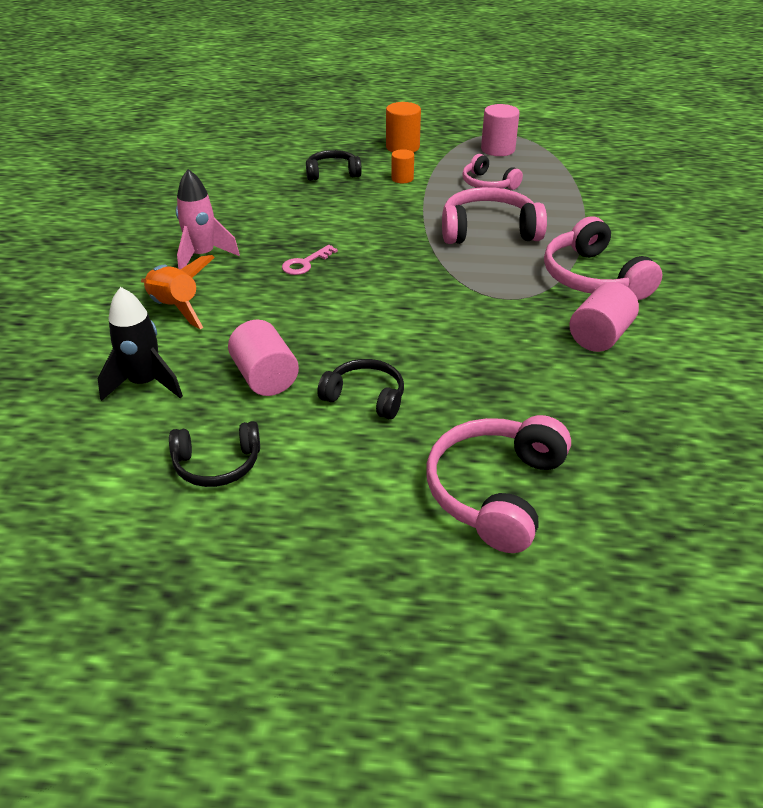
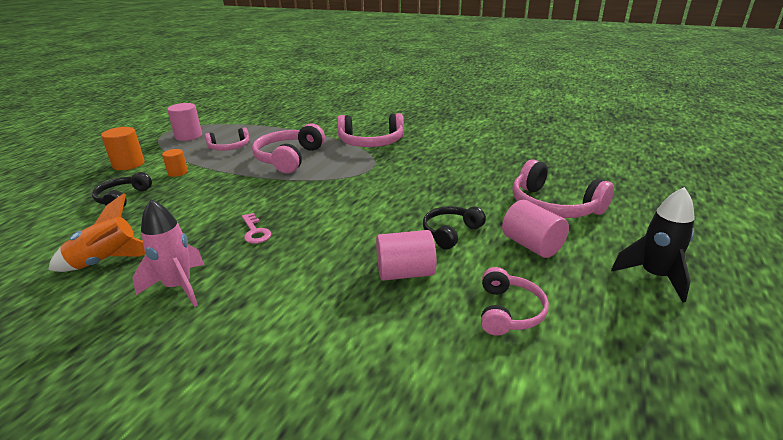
camera: 70 degrees left, 10 degrees down
(145, 384) = (377, 347): black rocket -> black rocket (654, 276)
(176, 308) = (260, 315): orange rocket -> orange rocket (107, 261)
(217, 464) = (509, 311): black headphones -> pink headphones
(600, 336) = (428, 152): pink cylinder -> pink cylinder (532, 245)

